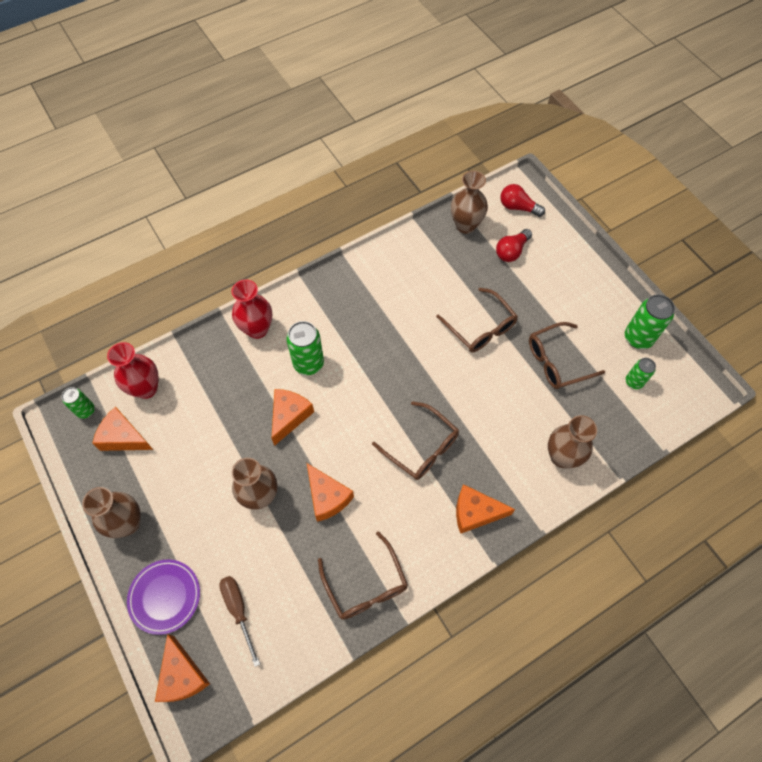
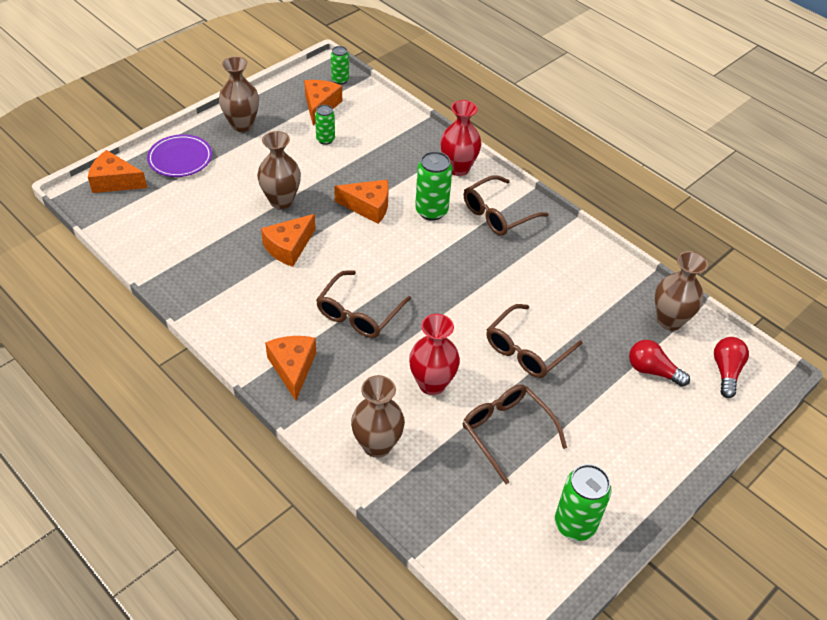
camera: 75 degrees right, 15 degrees down
(146, 388) = (371, 109): red vase -> red vase (432, 384)
(182, 675) = (115, 181): orange cheese -> orange cheese turned 45 degrees clockwise
(238, 610) = (172, 205): brown screwdriver -> none
(365, 584) = (204, 288): brown glasses -> brown glasses (498, 214)
(634, 382) = (504, 521): green can -> green can (325, 139)

